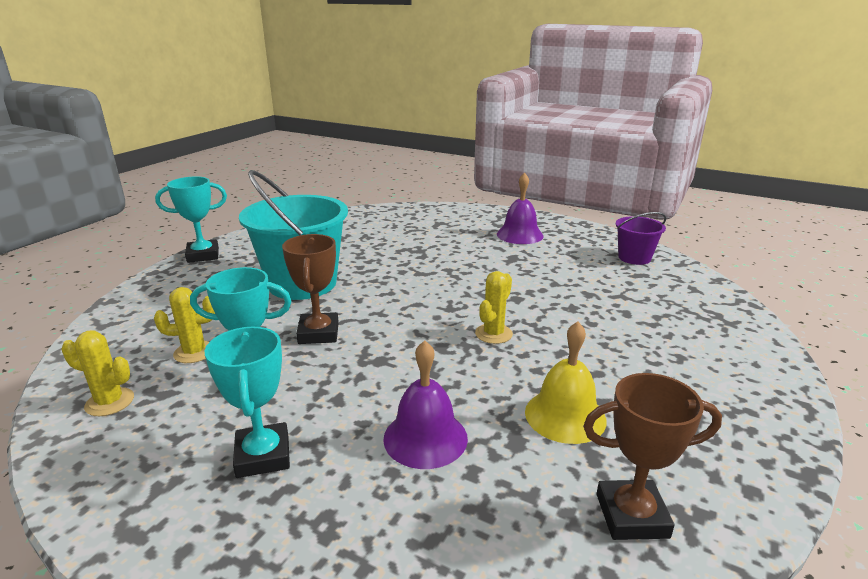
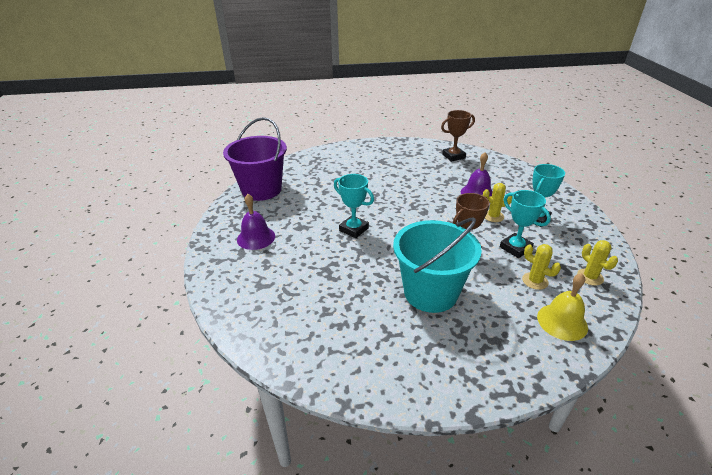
camera: 125 degrees left, 10 degrees up
(203, 255) = (465, 392): turquoise trophy -> turquoise trophy (354, 229)
(493, 334) = (396, 203): yellow cactus -> yellow cactus (493, 216)
(565, 415) = (427, 174): yellow bell -> yellow bell (562, 321)
(631, 515) = (453, 156): brown trophy -> brown trophy turned 75 degrees counterclockwise
(634, 258) = (261, 190): purple bucket -> purple bucket, size x1.96

